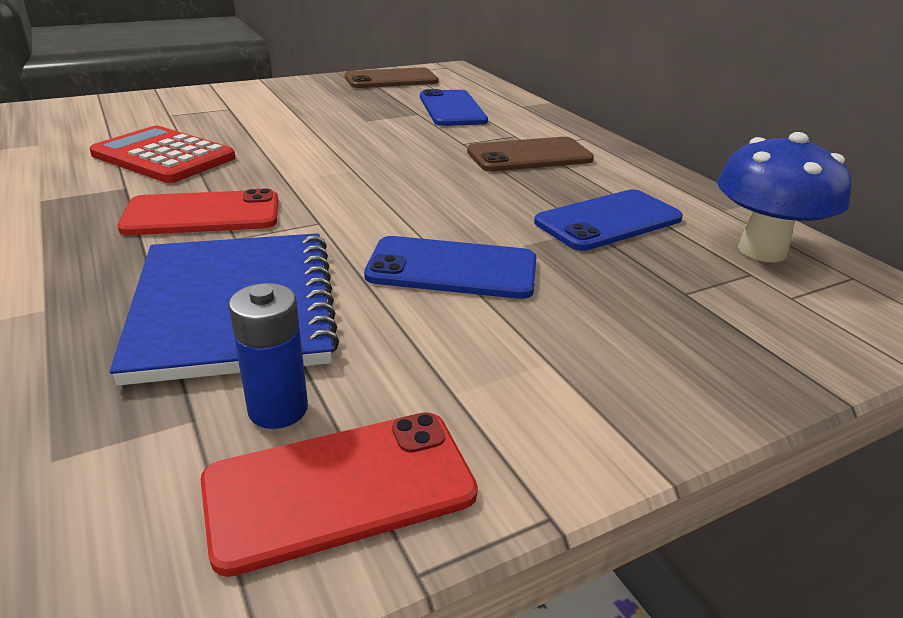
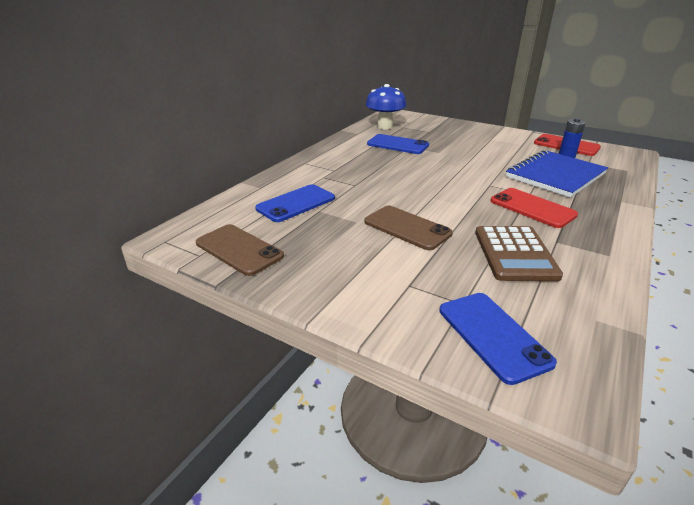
camera: 120 degrees left, 0 degrees up
(163, 156) = (515, 254): red calculator -> brown calculator
(452, 268) = (474, 157): blue phone -> blue phone (492, 335)
(529, 156) = (350, 167): brown phone -> brown phone (407, 228)

